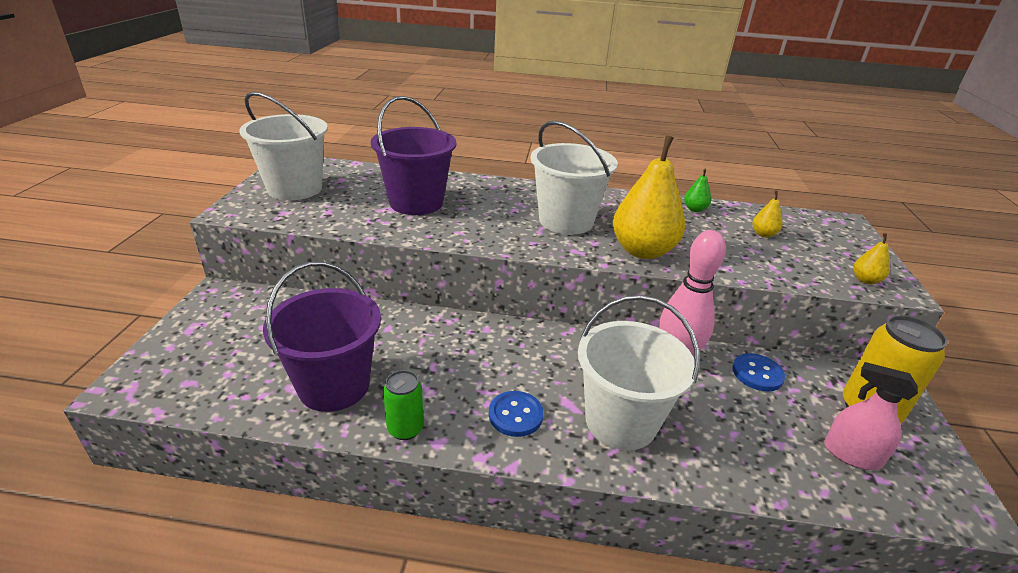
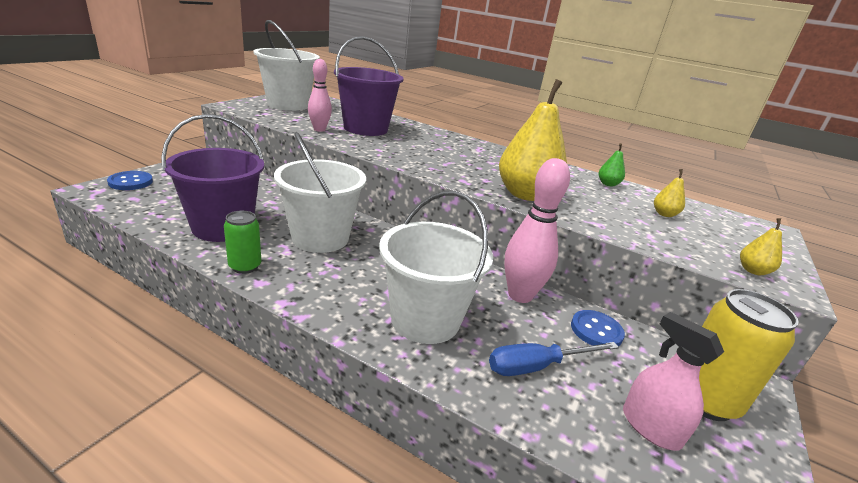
camera: 20 degrees right, 5 degrees down
(370, 221) = (319, 129): none -> pink bowling pin
(515, 415) = (338, 286): blue button -> blue button (130, 182)
(566, 221) = (476, 163): white bucket -> white bucket (320, 238)
(740, 432) = (537, 366): none -> blue screwdriver

